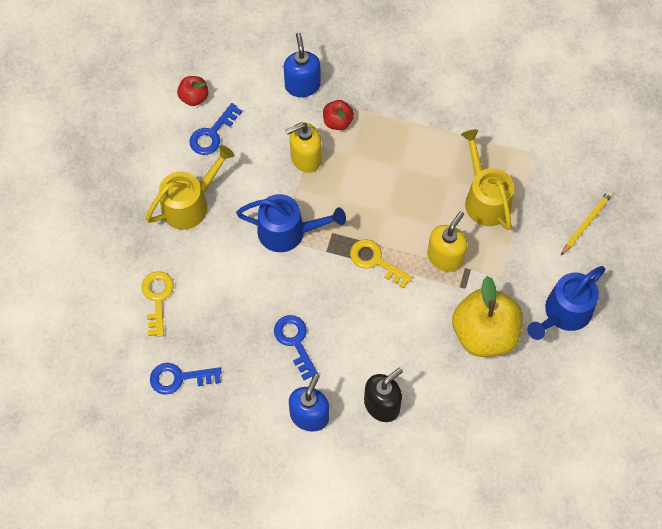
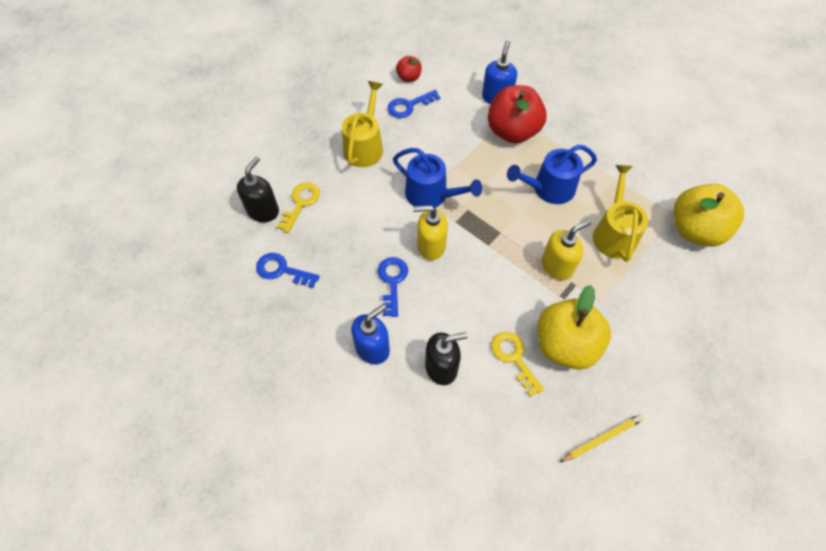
camera: 25 degrees right, 5 degrees down
(122, 323) = (263, 211): none -> black soap dispenser
(189, 204) = (364, 146): yellow watering can -> yellow watering can turned 60 degrees counterclockwise
(305, 158) = (473, 148): yellow soap dispenser -> yellow soap dispenser (431, 246)
(337, 122) = (512, 131): red apple -> red apple, size x2.07
(375, 261) = (493, 245): yellow key -> yellow key (514, 358)
(559, 162) = (695, 230): none -> yellow apple
(564, 313) = (650, 359): blue watering can -> blue watering can (549, 189)
(586, 223) = (702, 289): yellow pencil -> yellow pencil (602, 438)

